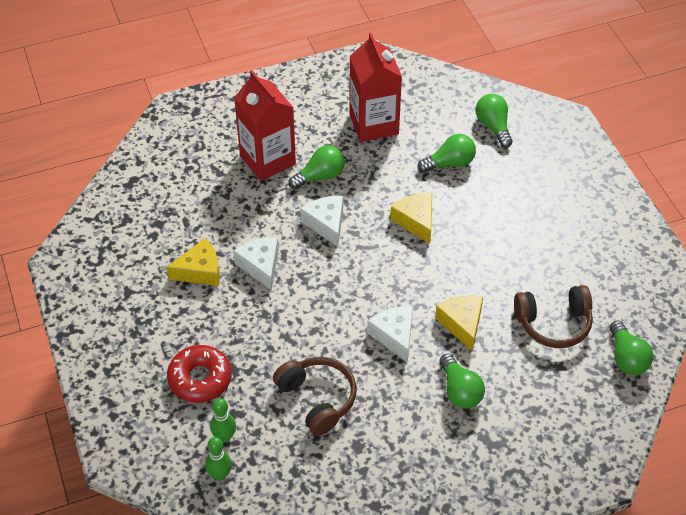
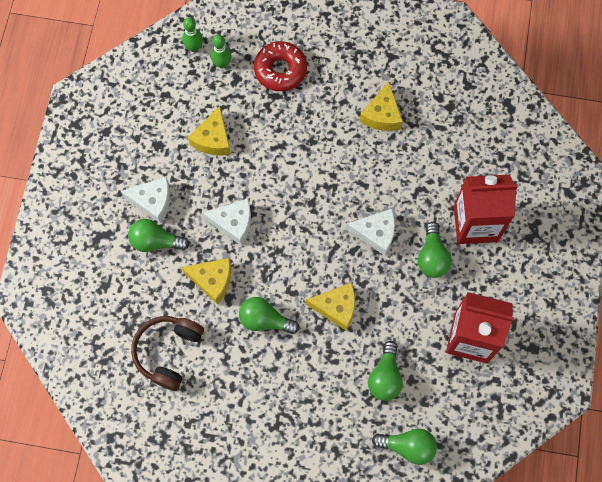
camera: 120 degrees right, 20 degrees up
(260, 266) = (361, 161): white cheese -> white cheese (153, 201)
(317, 399) = (213, 139): brown headphones -> yellow cheese
(626, 358) = (101, 387): green light bulb -> green light bulb (265, 320)

